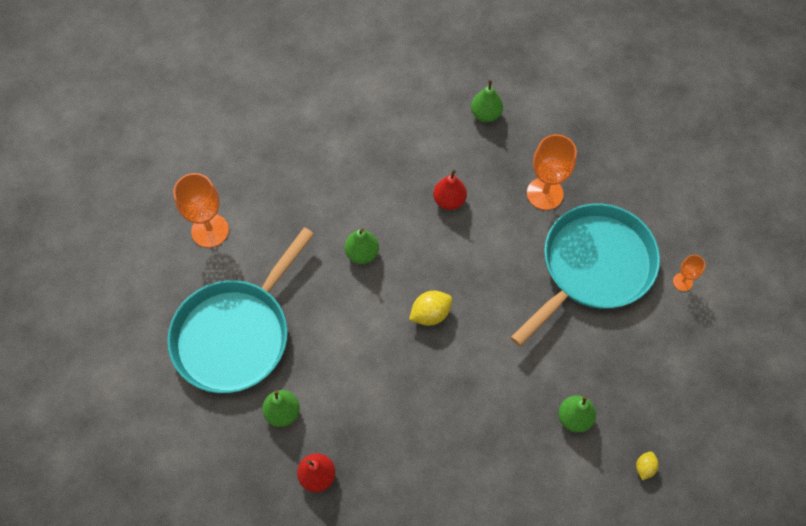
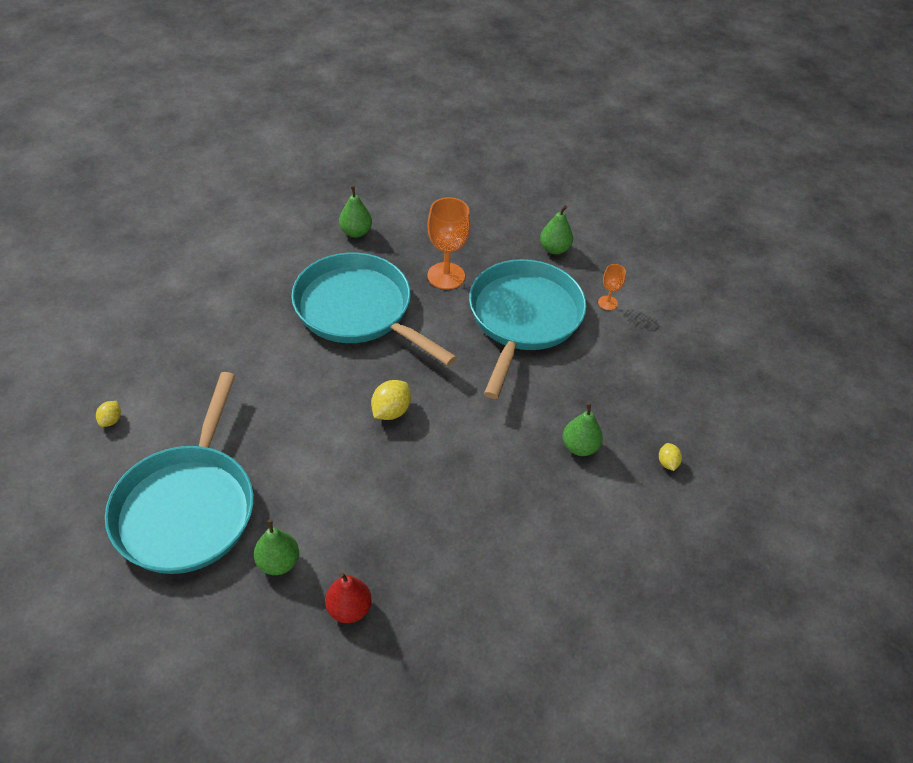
camera: 30 degrees left, 15 degrees down
(210, 230) = (111, 420): orange goblet -> yellow lemon
(362, 253) = (292, 383): green pear -> green pear (554, 249)
(449, 200) = (358, 310): red pear -> turquoise pan

